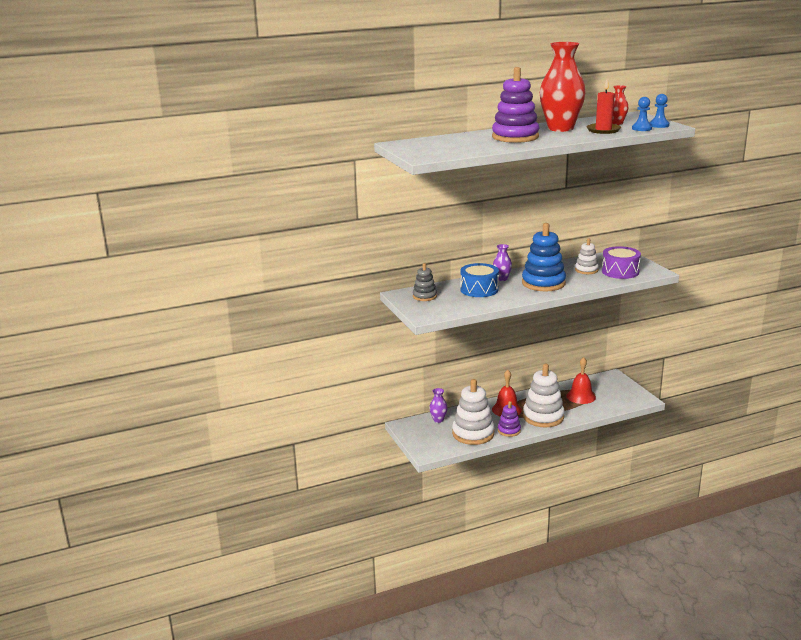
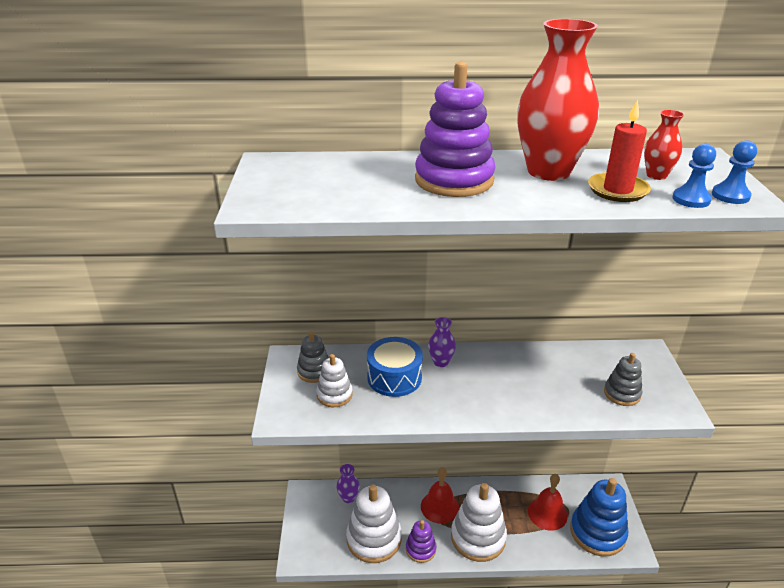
camera: 20 degrees right, 10 degrees up
(543, 283) = (491, 389): blue stacking toy -> blue stacking toy (597, 532)
(586, 270) = (572, 375): white stacking toy -> white stacking toy (334, 395)
(620, 271) = (622, 393): purple drum -> grey stacking toy

